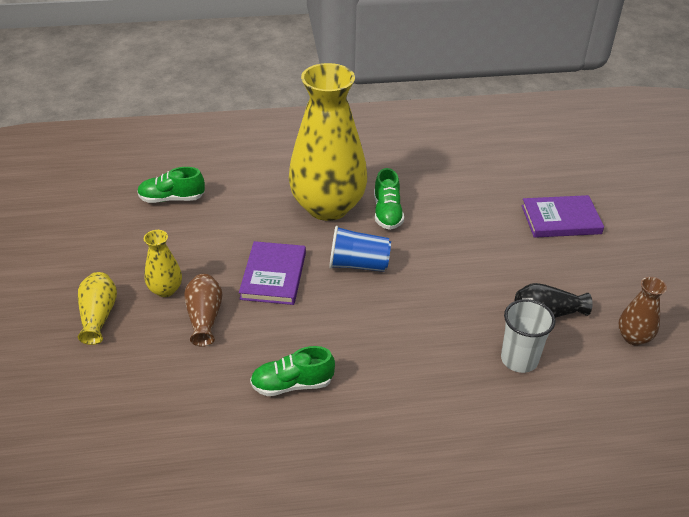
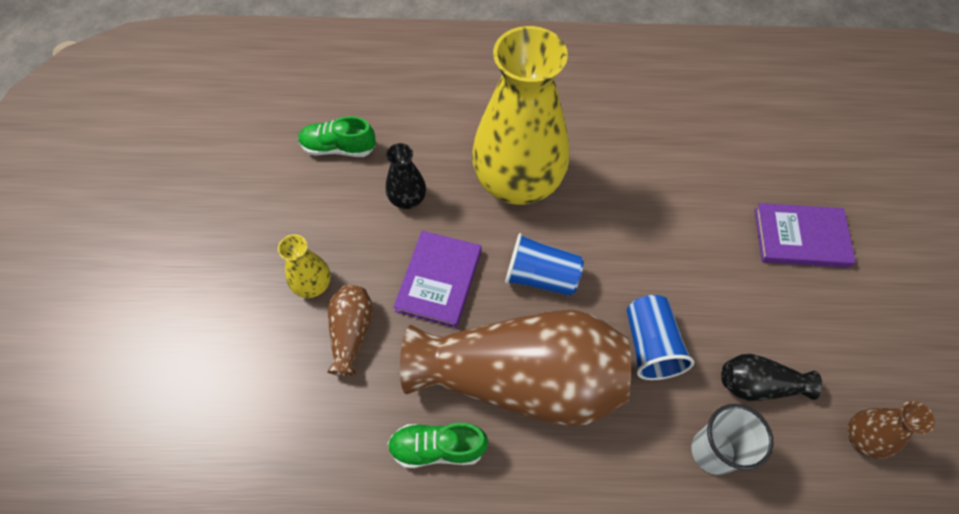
camera: 10 degrees right, 20 degrees up
(98, 316) = (234, 313): yellow vase -> none
(237, 226) = (407, 199): none -> black vase
(355, 331) = (522, 379): none -> brown vase
(387, 213) = (587, 201): green shoe -> none
(456, 298) = (650, 345): none -> blue cup

